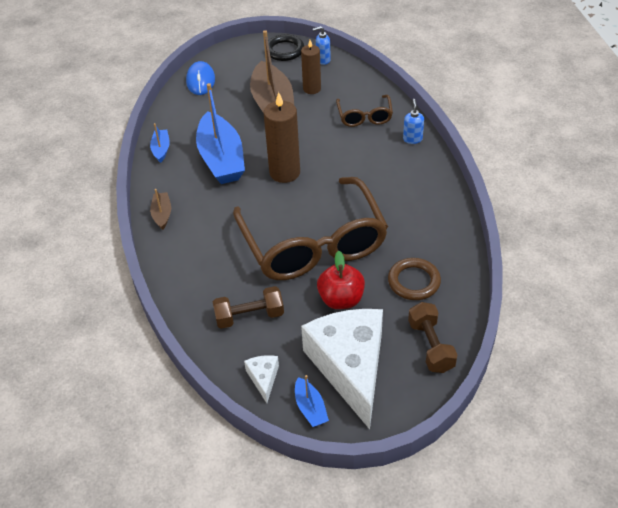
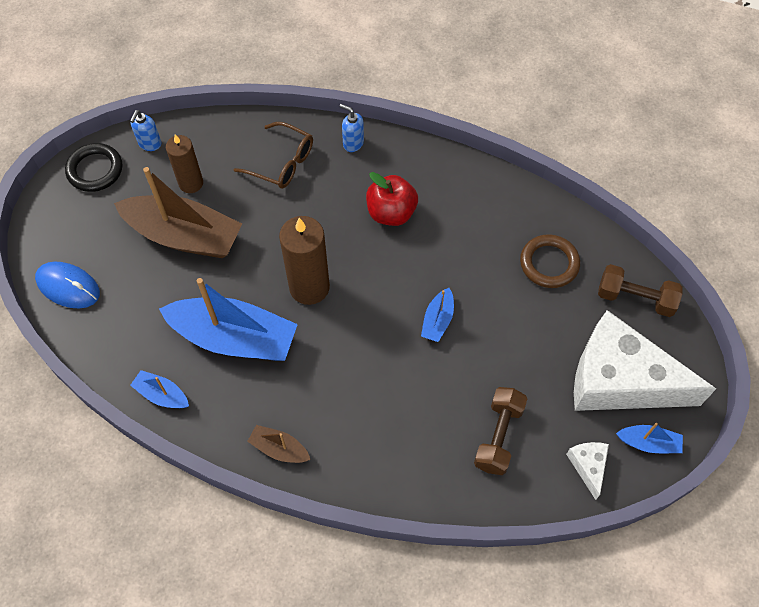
camera: 60 degrees left, 15 degrees up
(263, 378) = (588, 466): white cheese -> white cheese turned 60 degrees clockwise
(313, 244) = (437, 320): brown glasses -> blue boat
(341, 299) = (530, 339): red apple -> red apple (391, 213)

